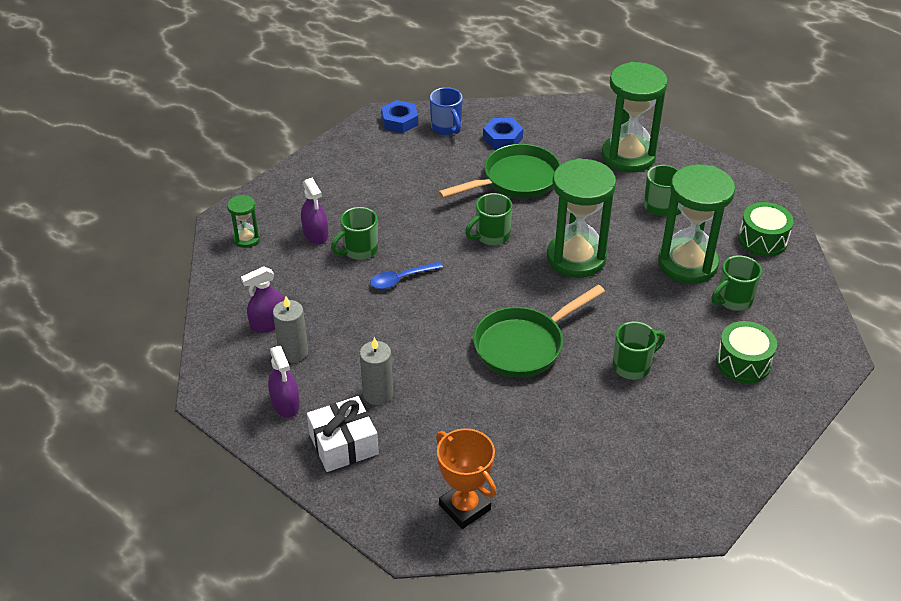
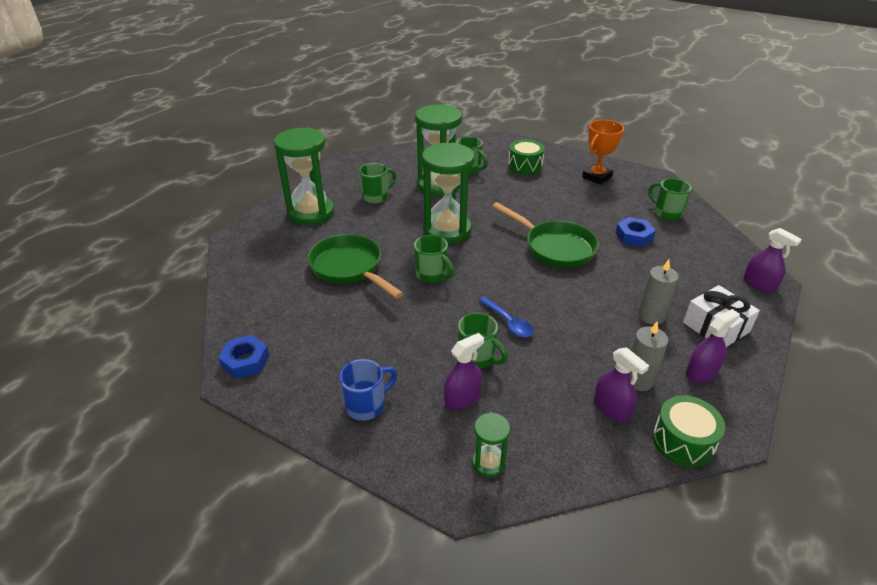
camera: 100 degrees left, 5 degrees down
(406, 526) = (759, 284): none -> purple spray bottle
(447, 128) = (262, 322): blue mug -> blue mug (366, 405)
(465, 507) = (721, 260): orange trophy -> orange trophy (597, 177)
(502, 138) = (282, 282): blue nut -> blue nut (634, 236)
(633, 366) = (550, 202): green mug -> green mug (666, 213)
(762, 240) = (404, 159): green drum -> green drum (683, 441)

